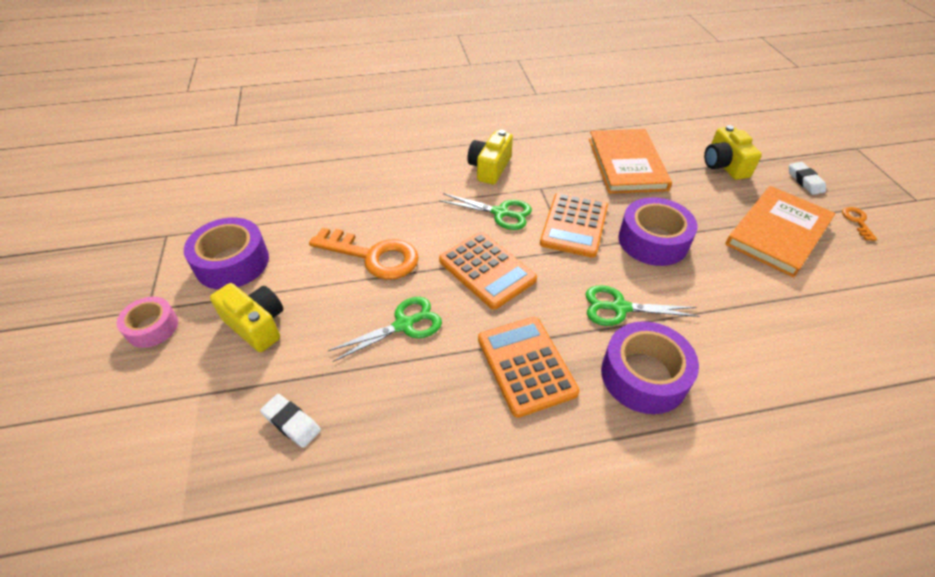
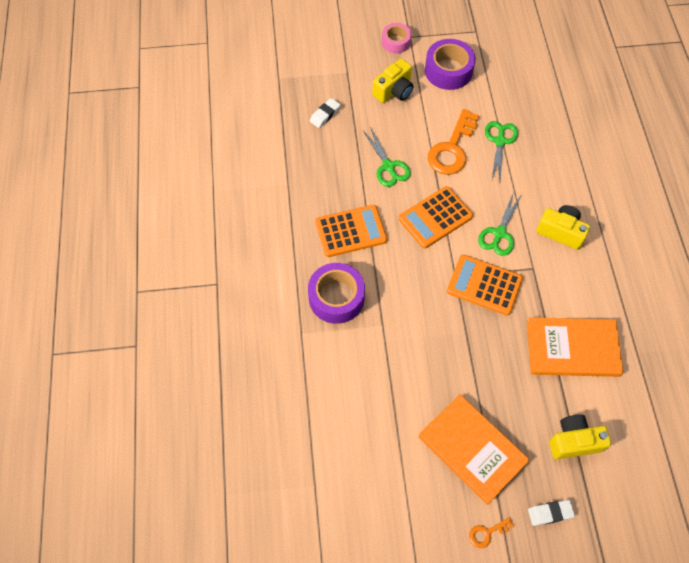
camera: 95 degrees right, 15 degrees up
(620, 308) = (394, 298): green scissors -> green scissors (500, 141)
(653, 241) = (464, 341): purple tape -> none
(857, 221) = (487, 533): orange key -> orange key turned 150 degrees clockwise

